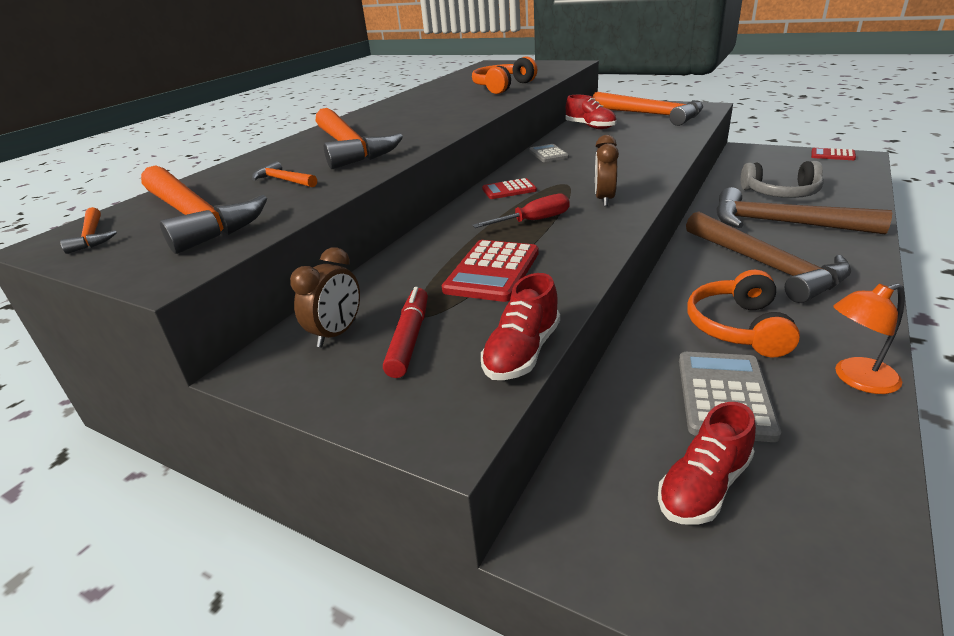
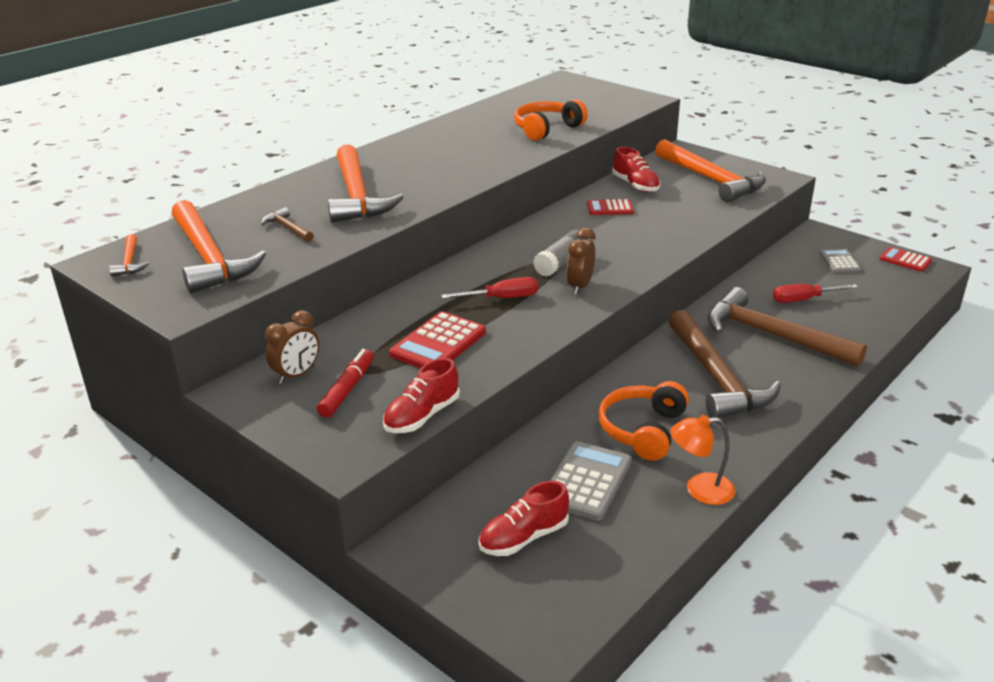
camera: 10 degrees right, 0 degrees up
(284, 180) = (288, 228): orange hammer -> brown hammer
(509, 190) = (502, 257): red calculator -> red calculator (610, 208)
(548, 154) = (567, 217): grey calculator -> grey calculator (839, 262)
(570, 185) = (561, 263): none -> grey glue stick
(781, 193) = (803, 300): grey headphones -> red screwdriver

